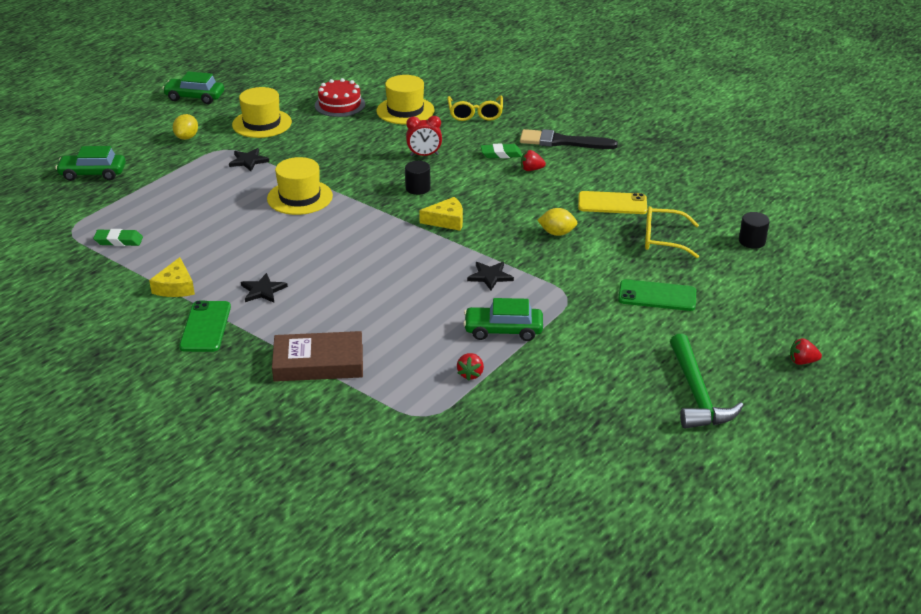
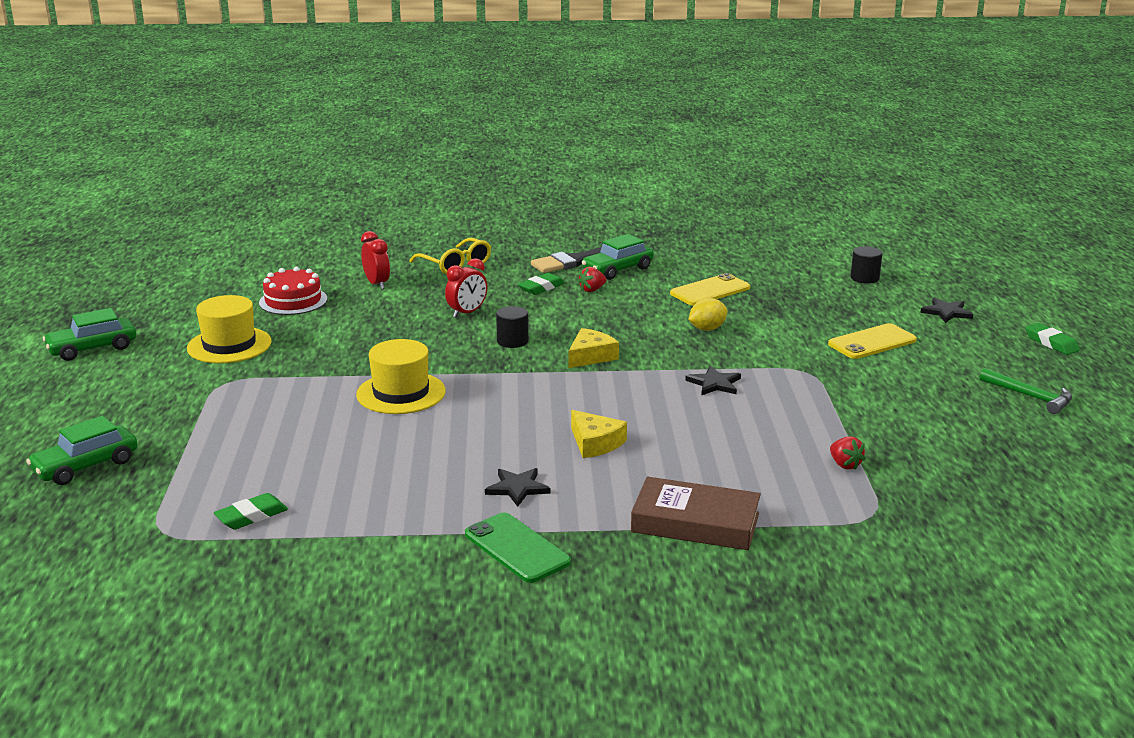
camera: 40 degrees left, 10 degrees down
(175, 287) = (410, 528): yellow cheese -> yellow cheese (595, 443)
(187, 137) = (154, 388): yellow lemon -> none
(248, 161) = (277, 383): black star -> black star (946, 312)
(318, 363) = (695, 522): brown book -> brown book turned 60 degrees clockwise
(405, 111) = (377, 284): yellow hat -> red clock
(503, 330) = (806, 419): green car -> green car (617, 270)
(657, 296) = (872, 342): green phone -> yellow phone
(662, 239) = (799, 301): yellow glasses -> none
(696, 394) = (1030, 396): green hammer -> green hammer, size x0.65
(802, 361) = (1051, 343): red strawberry -> green eraser

